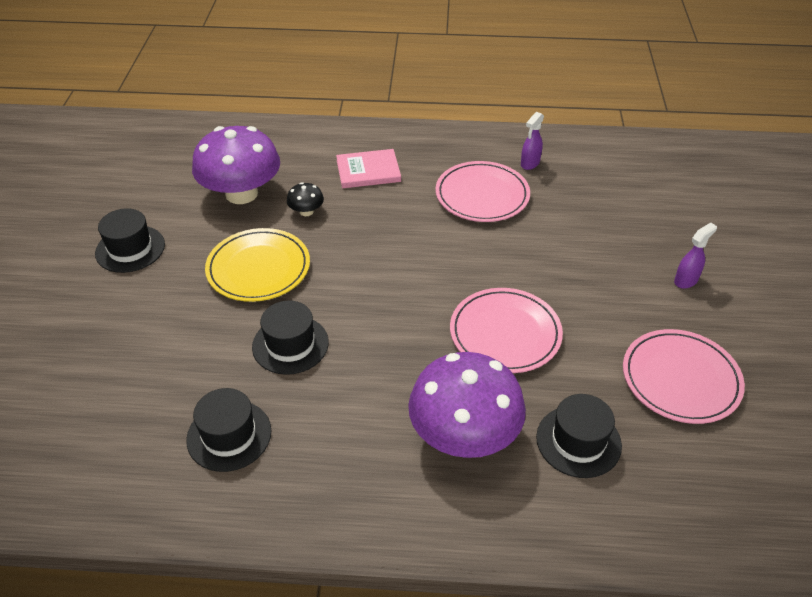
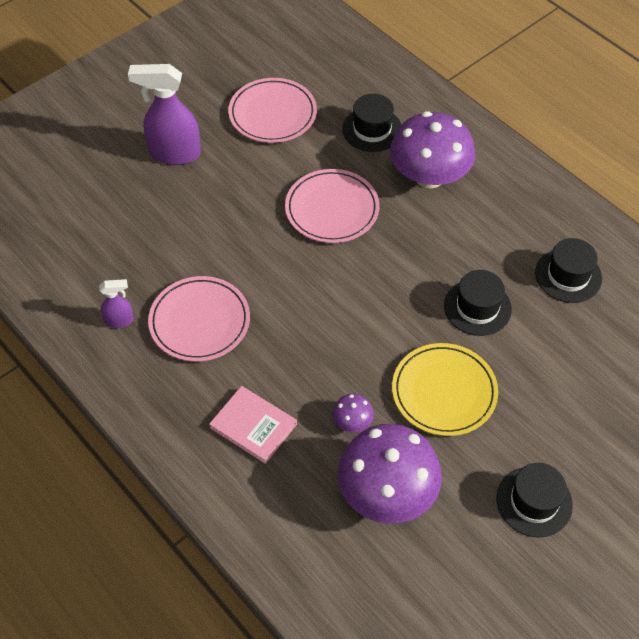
camera: 135 degrees left, 10 degrees up
(306, 211) = (352, 422): black mushroom -> purple mushroom
(686, 280) = (174, 153): purple spray bottle -> purple spray bottle, size x1.99

